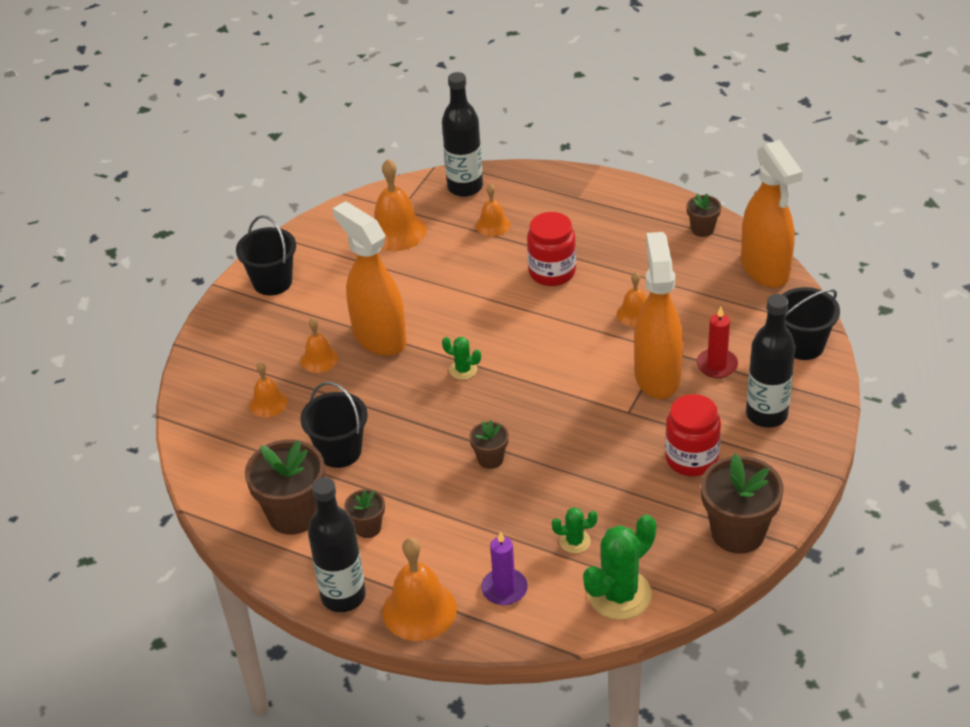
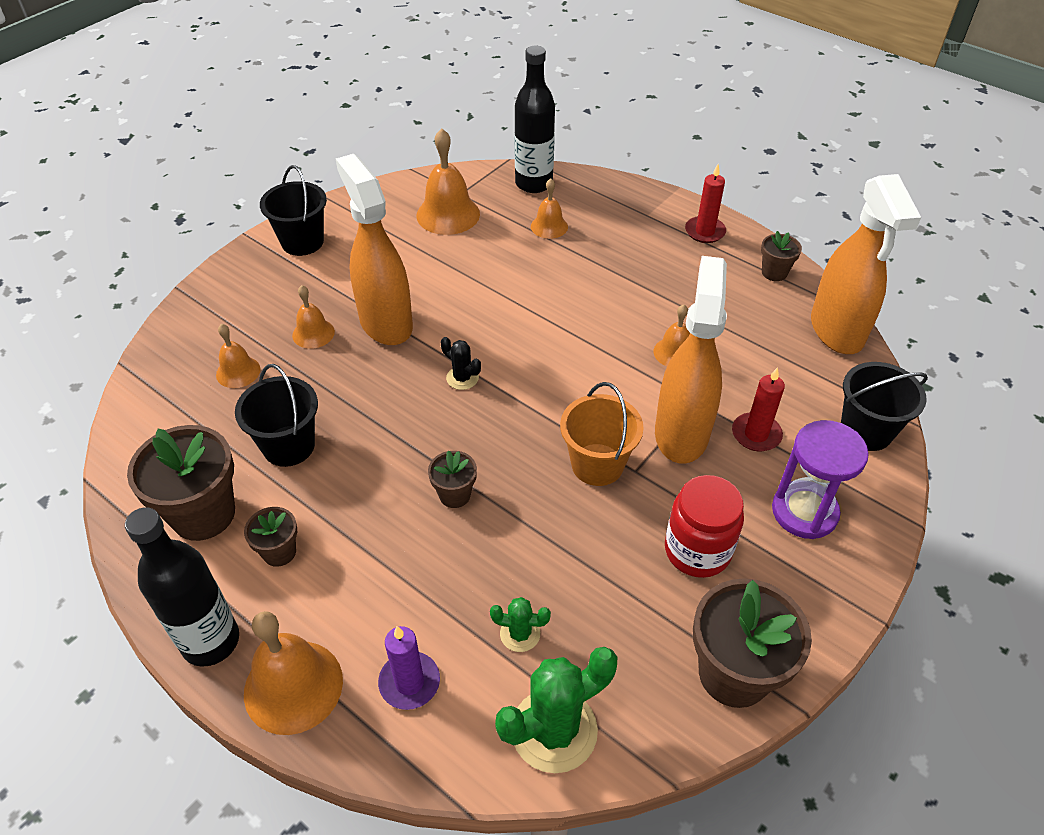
camera: 10 degrees right, 5 degrees up
(463, 370) = (462, 378): green cactus -> black cactus
(552, 272) = (596, 288): red jar -> none
(596, 413) = (597, 464): none -> orange bucket
(633, 203) = (705, 231): none -> red candle
(766, 414) = (804, 512): black bottle -> purple hourglass

